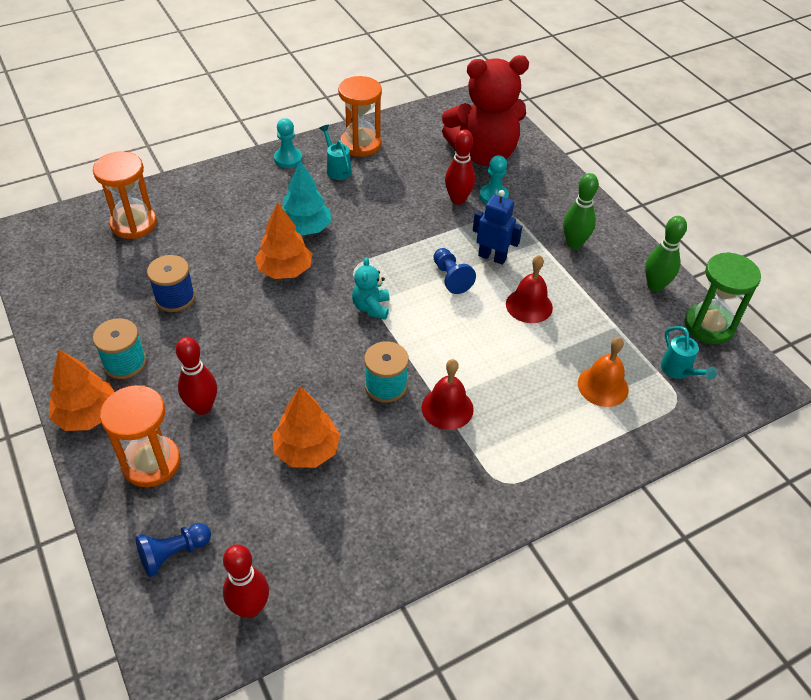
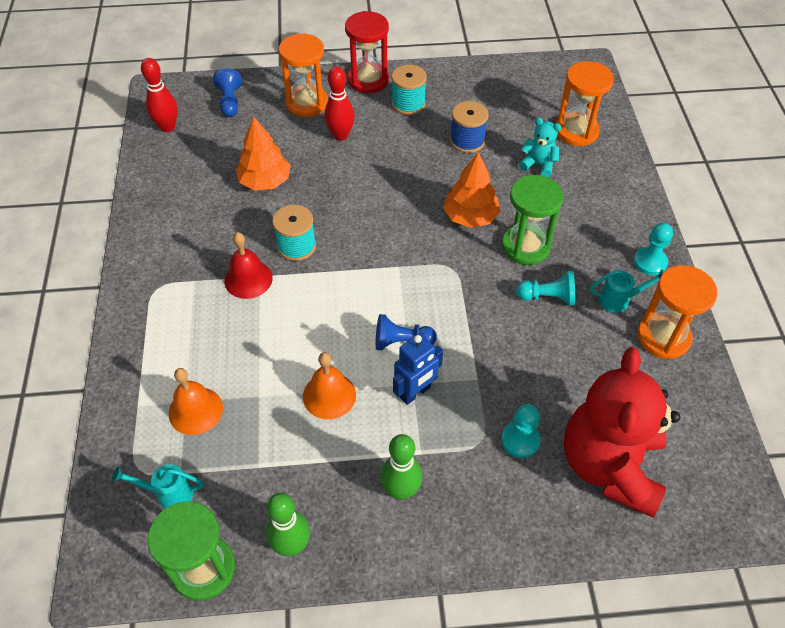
camera: 115 degrees right, 5 degrees up
(87, 415) = (368, 80): orange tree -> red hourglass
(305, 228) = (525, 246): turquoise tree -> green hourglass
(355, 206) = (548, 297): none -> turquoise pawn
(371, 307) = (392, 264): turquoise teddy bear -> turquoise teddy bear (538, 164)
(458, 199) = (526, 398): red bowling pin -> none
(529, 305) = (329, 395): red bell -> orange bell

